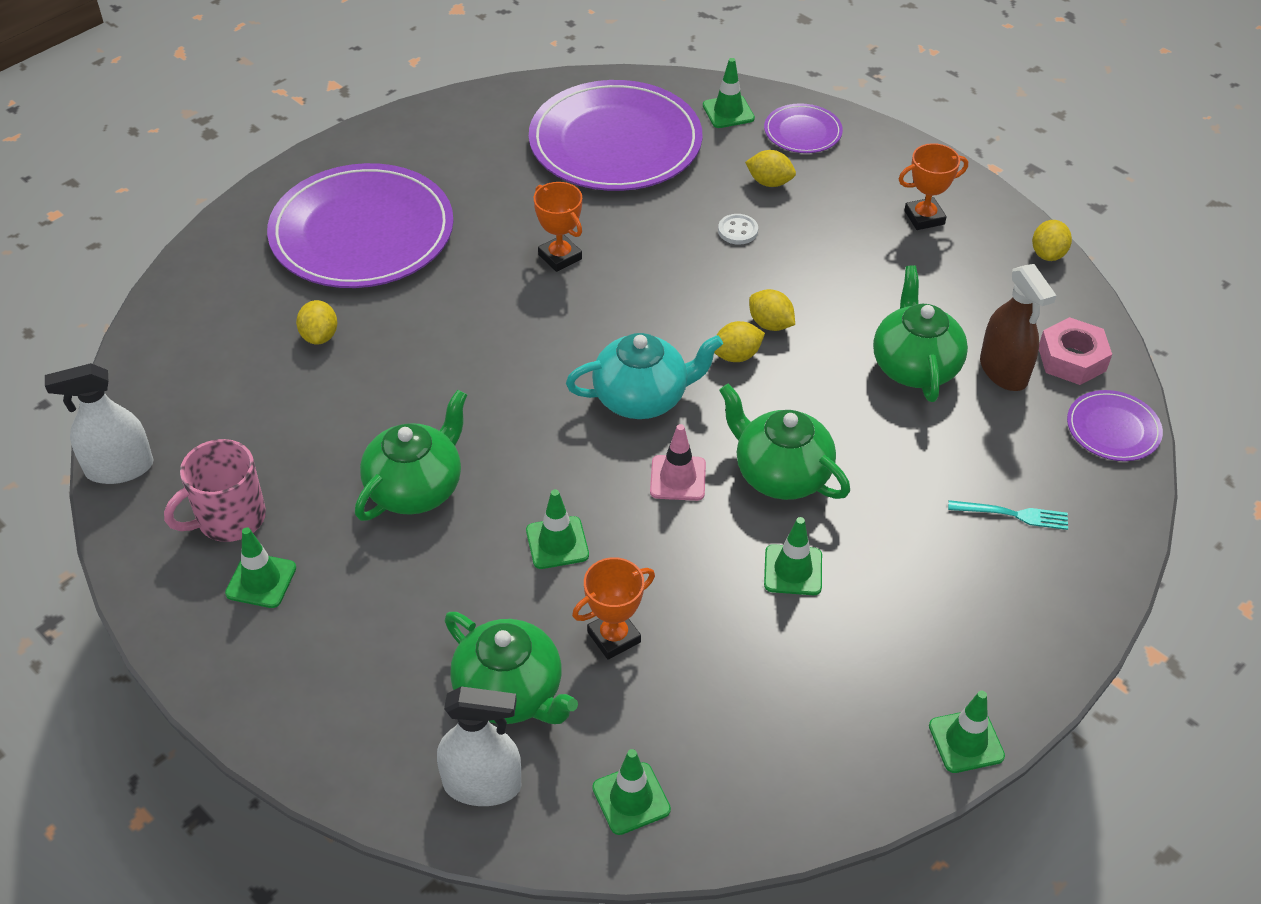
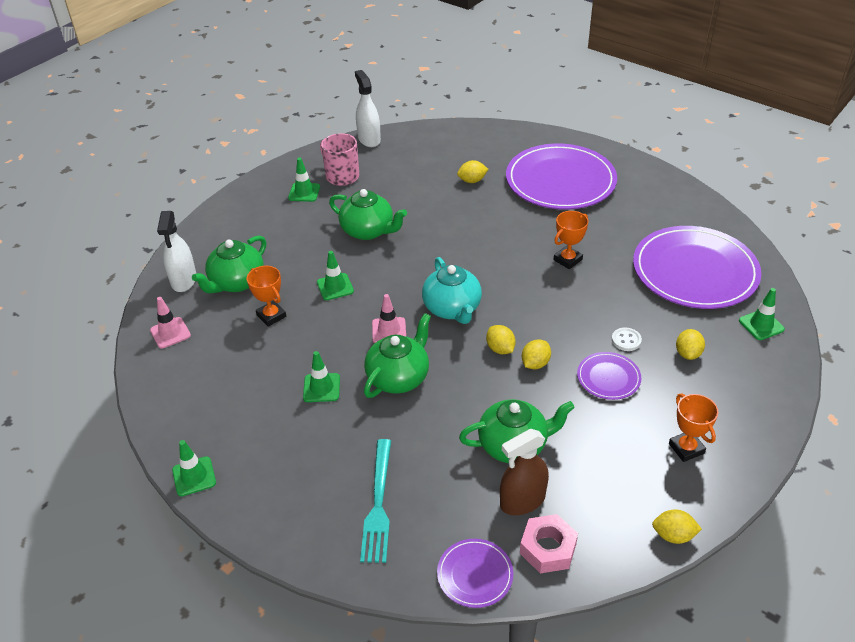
camera: 85 degrees right, 5 degrees down
(631, 799) = (170, 333): green traffic cone -> pink traffic cone
(802, 132) = (759, 369): purple plate -> purple plate (608, 378)
(1013, 514) = (378, 504): turquoise fork -> turquoise fork, size x1.67

